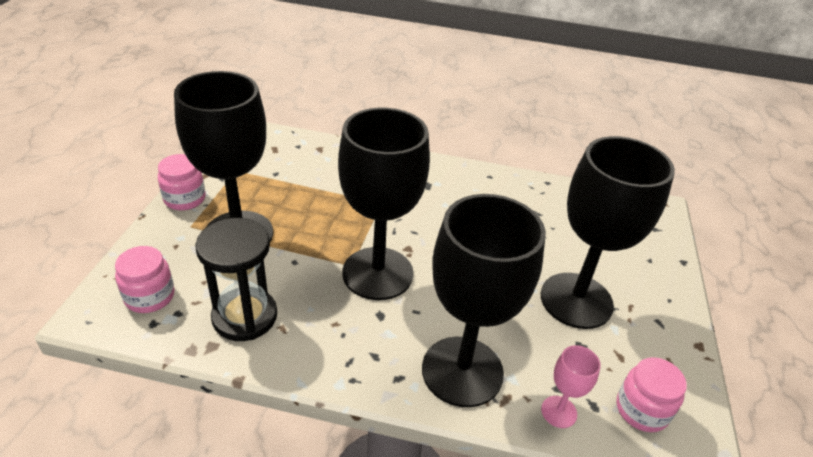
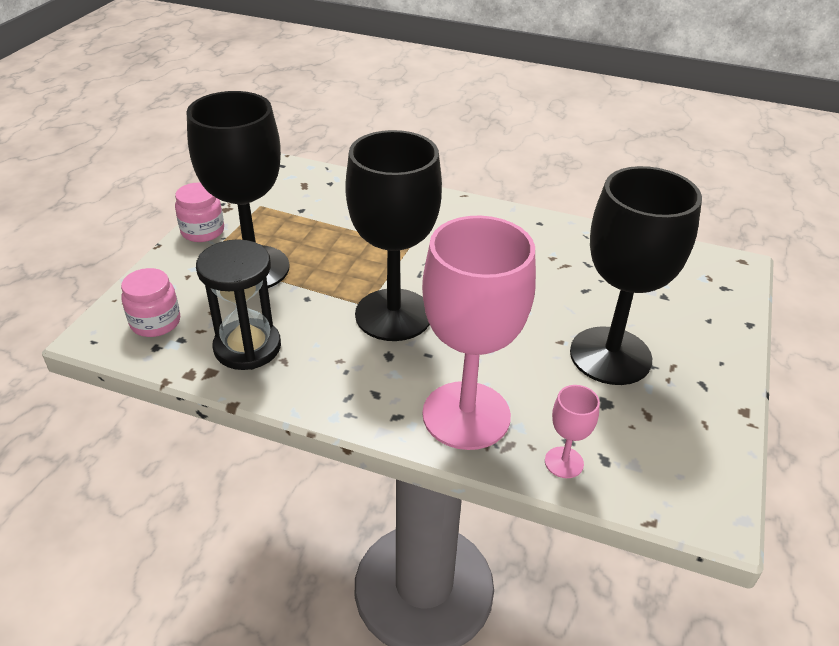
camera: 10 degrees right, 0 degrees up
(462, 371) = (466, 415): black goblet -> pink goblet
(641, 410) = (658, 469): pink jar -> none

